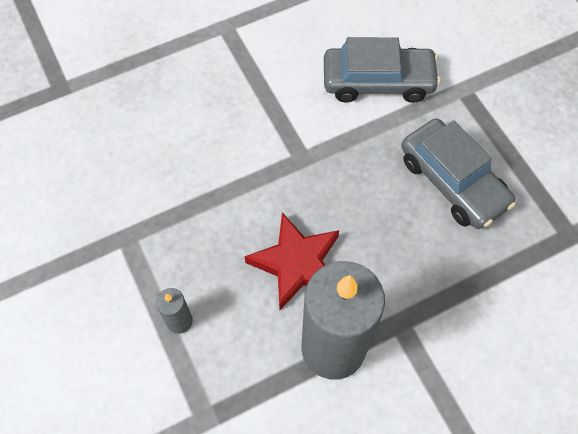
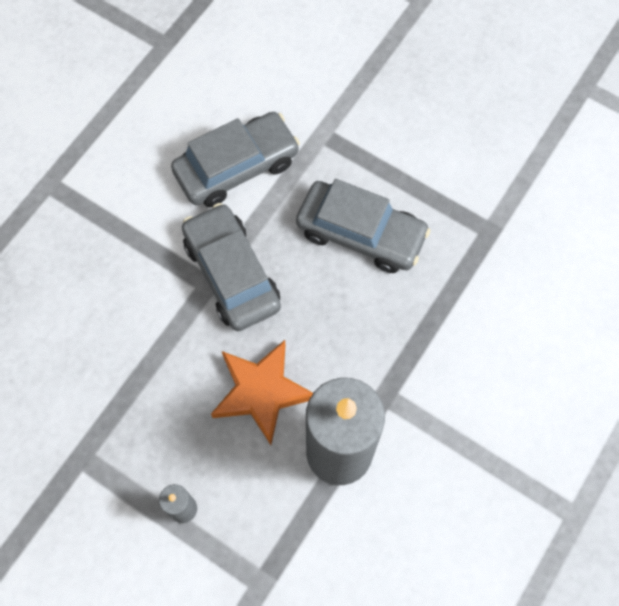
camera: 30 degrees left, 5 degrees up
(296, 264) = (261, 392): red star -> orange star
(326, 160) = (232, 274): none -> grey car

